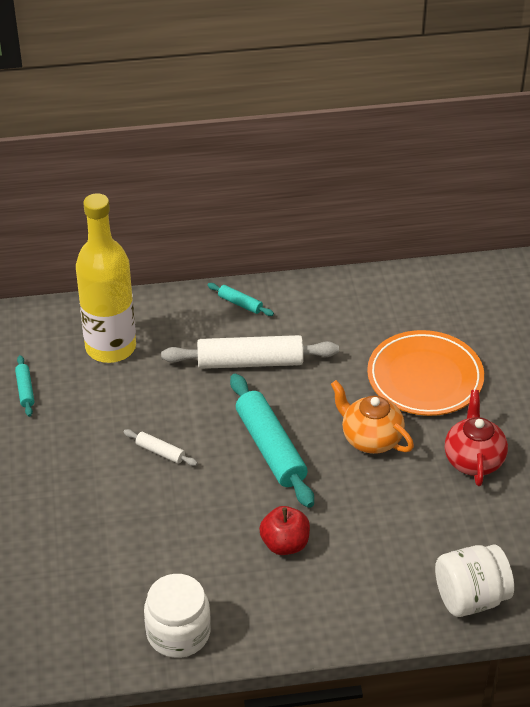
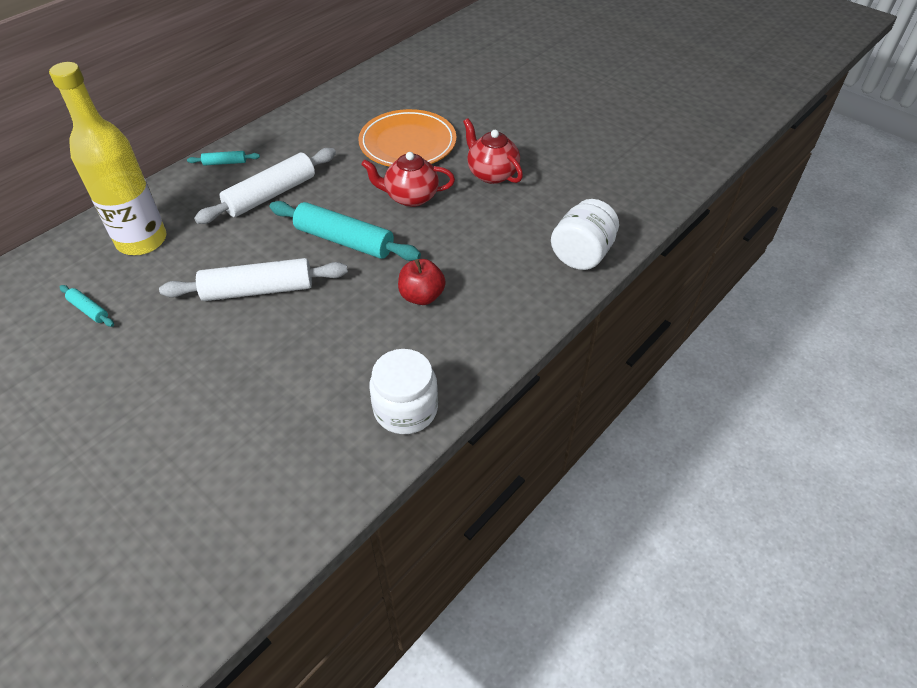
camera: 40 degrees left, 5 degrees up
(160, 452) = (258, 290): white rolling pin -> white rolling pin, size x2.17
(370, 439) = (410, 197): orange teapot -> red teapot

